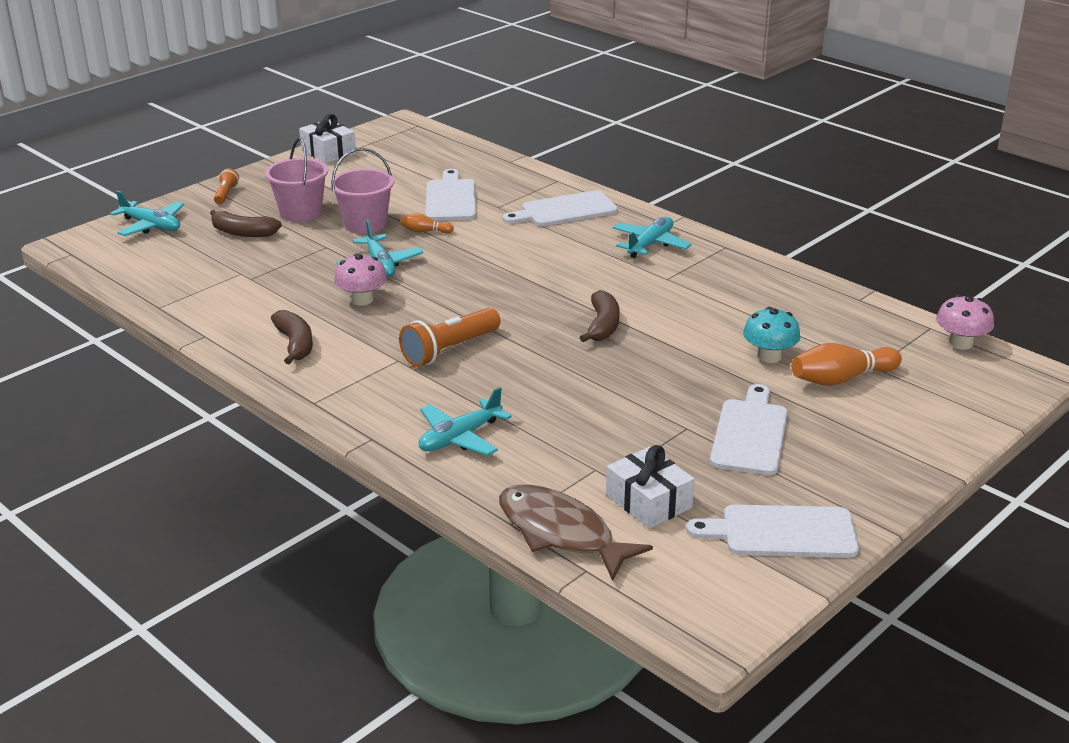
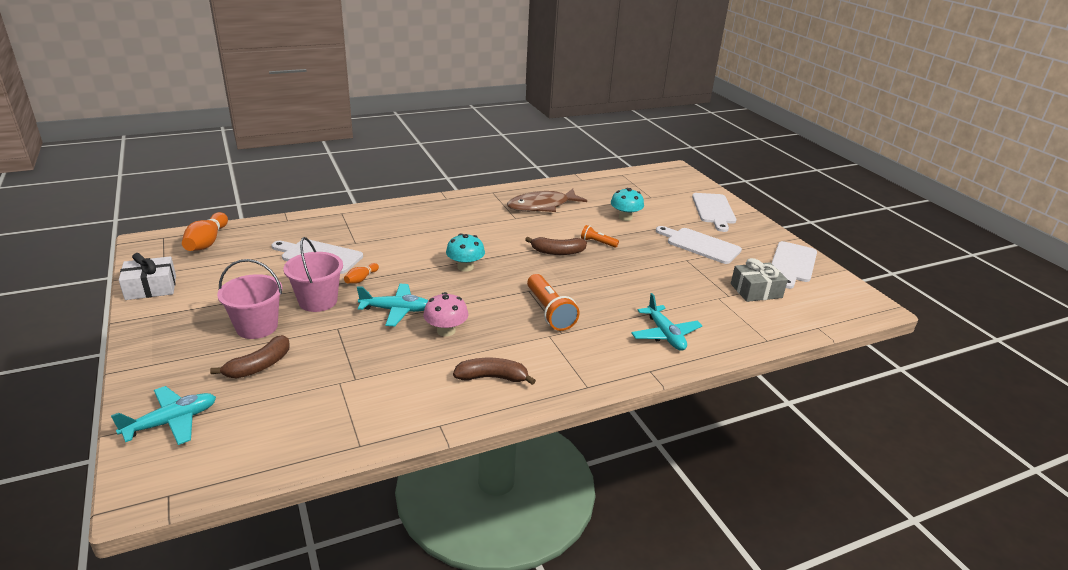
camera: 70 degrees left, 0 degrees up
(226, 194) = (161, 360): orange flashlight -> orange flashlight (597, 242)
(504, 277) = (465, 267): none -> turquoise mushroom
(561, 533) = (781, 326): brown fish -> brown fish (542, 206)
(564, 210) = (390, 222): white cutting board -> white cutting board (714, 210)
(602, 326) = (557, 252): brown banana -> brown banana turned 150 degrees clockwise
(649, 501) = (756, 291): white gift -> grey gift
(650, 244) = (468, 210): turquoise plane -> none
(841, 379) = (658, 208): orange bowling pin -> orange bowling pin (207, 242)
(960, 343) = (641, 173): pink mushroom -> none

